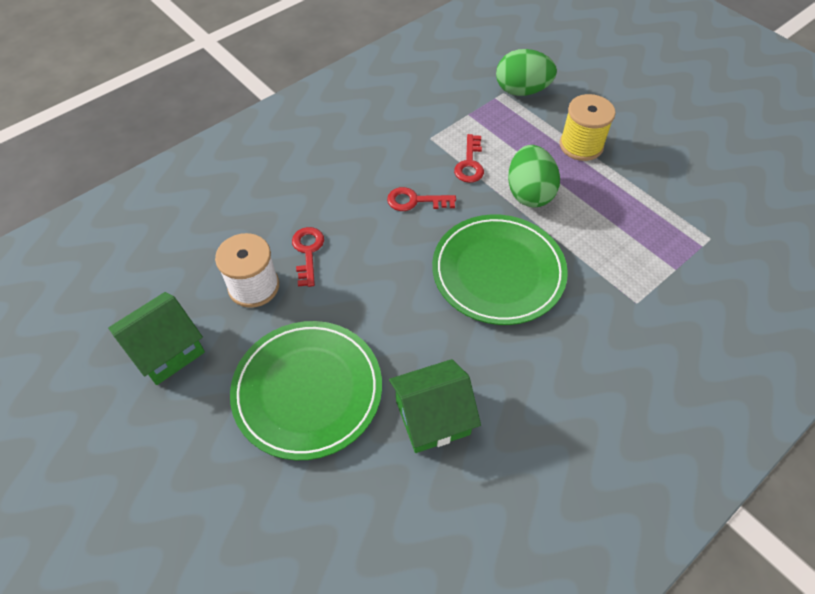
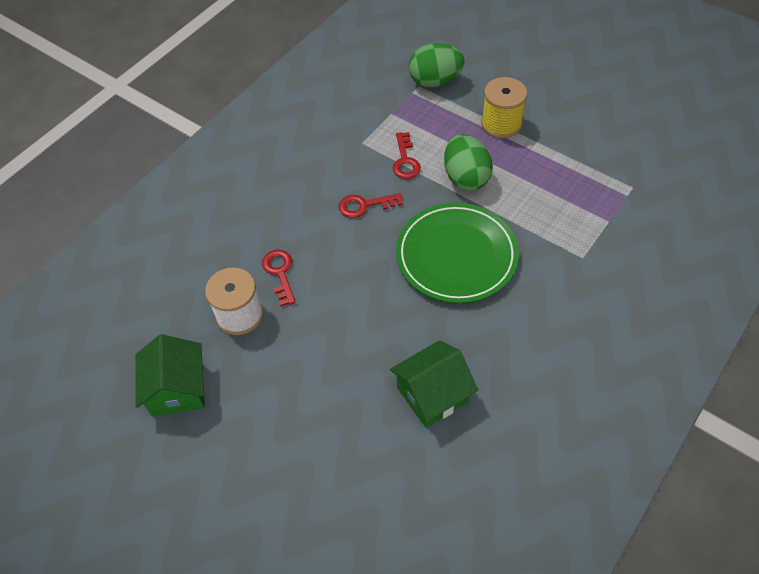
camera: 10 degrees left, 0 degrees up
(166, 350) = (177, 389): green house -> green house turned 45 degrees counterclockwise
(307, 391) = (317, 396): green plate -> none

